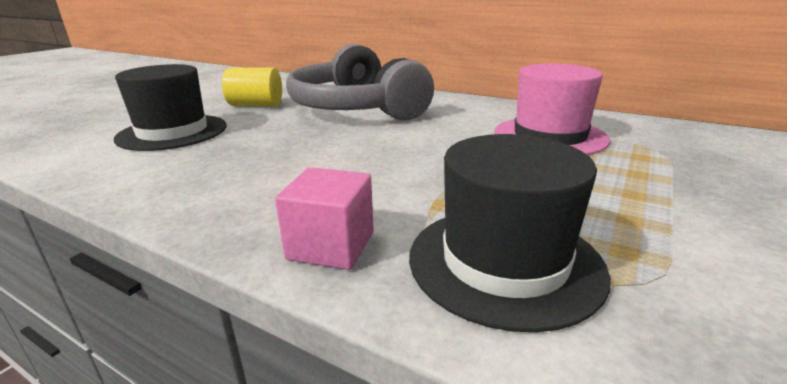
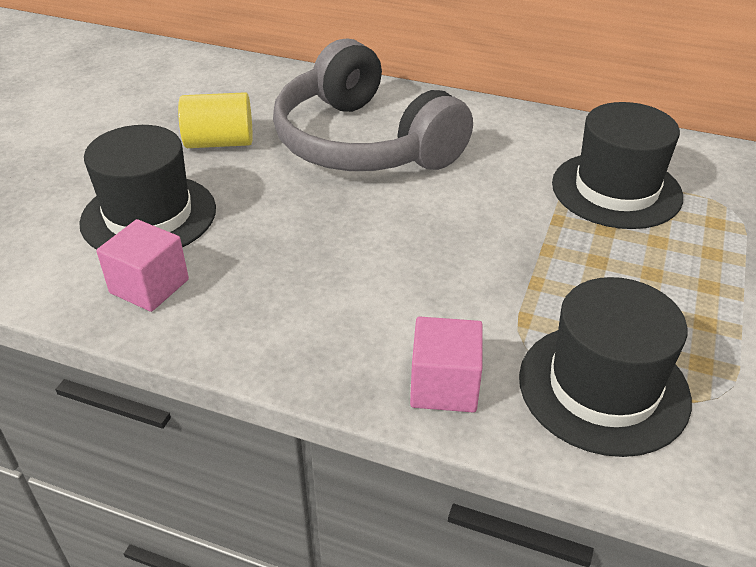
camera: 10 degrees left, 15 degrees up
(132, 165) = (149, 286): none -> pink cube
(549, 136) = (616, 190): pink hat -> black hat

